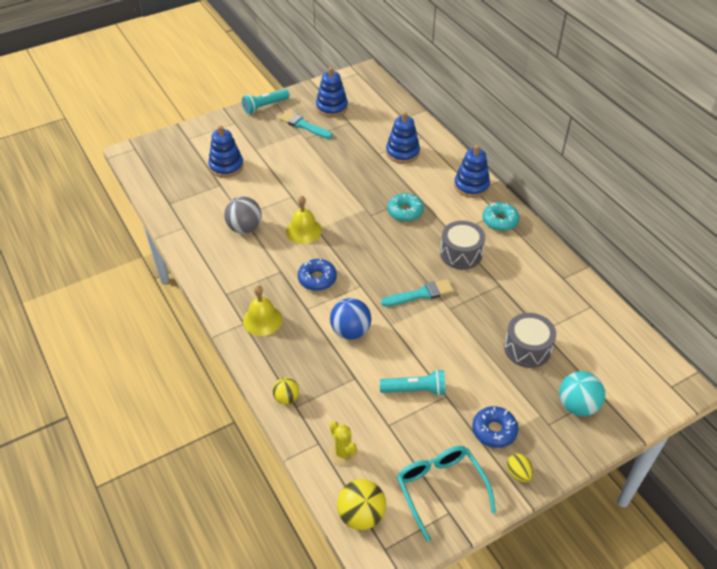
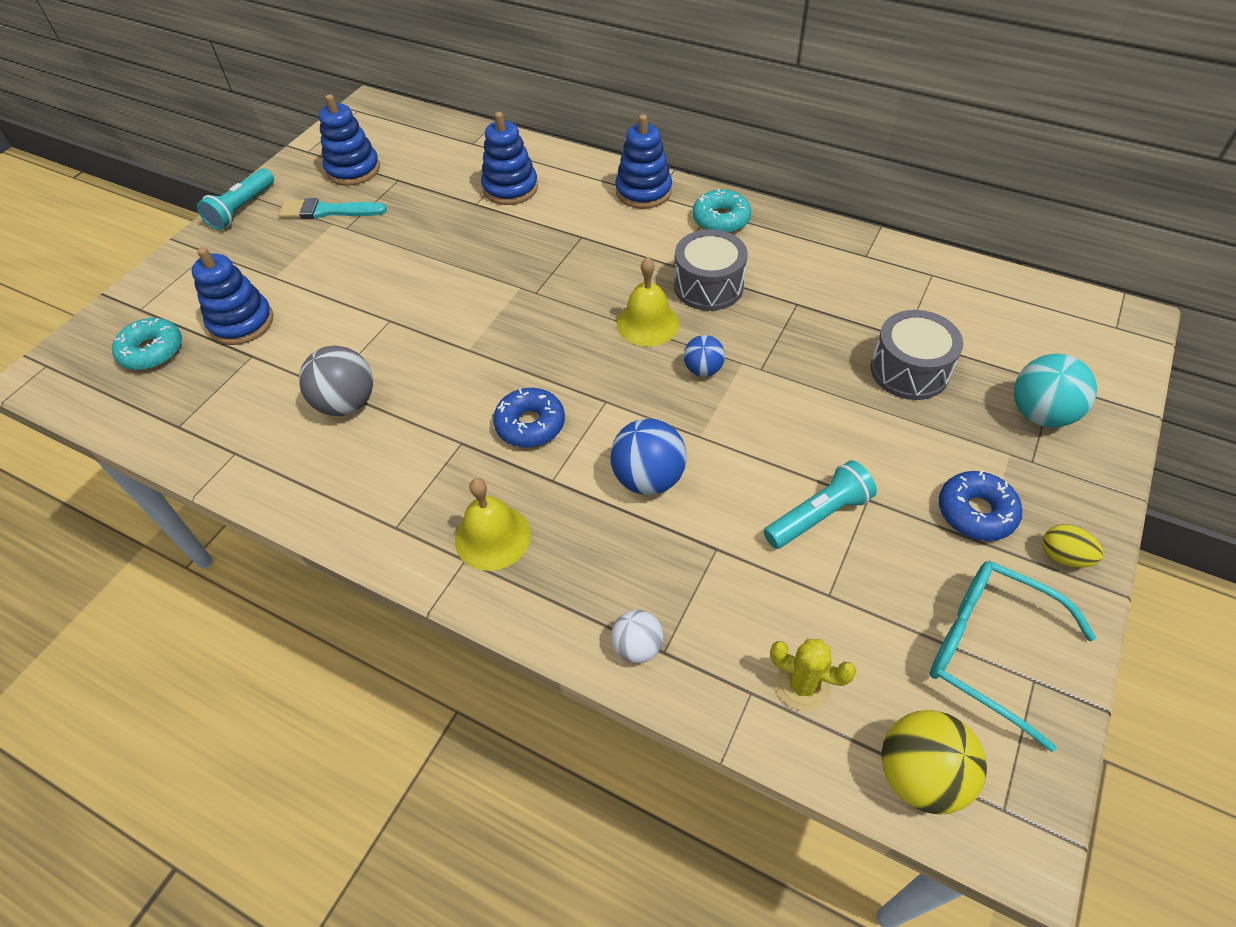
camera: 30 degrees left, 5 degrees up
(286, 398) = (637, 647): yellow ball -> white ball
(303, 231) = (450, 362): yellow bell -> yellow bell (647, 323)
(405, 211) = (581, 265): turquoise donut -> turquoise donut (152, 351)
(420, 294) = (703, 369): turquoise brush -> blue ball

